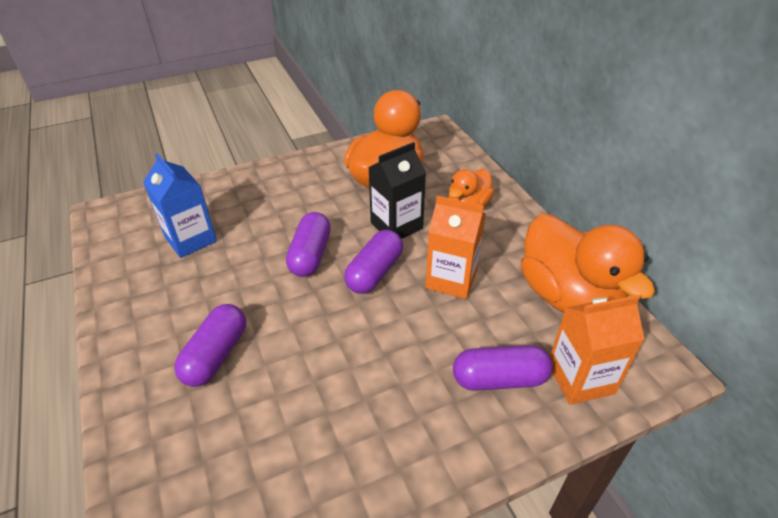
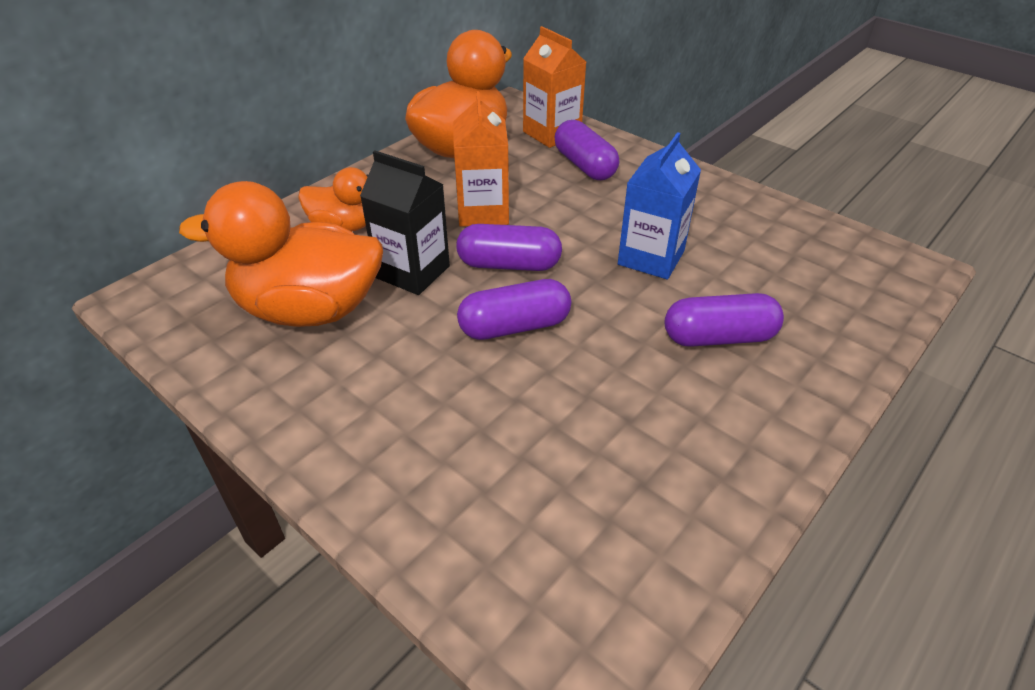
camera: 115 degrees left, 0 degrees up
(191, 239) = (568, 477): blue carton -> blue carton (651, 257)

